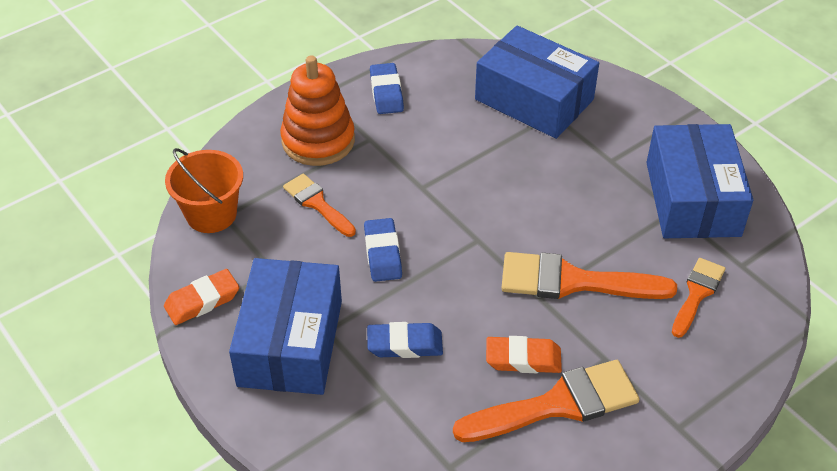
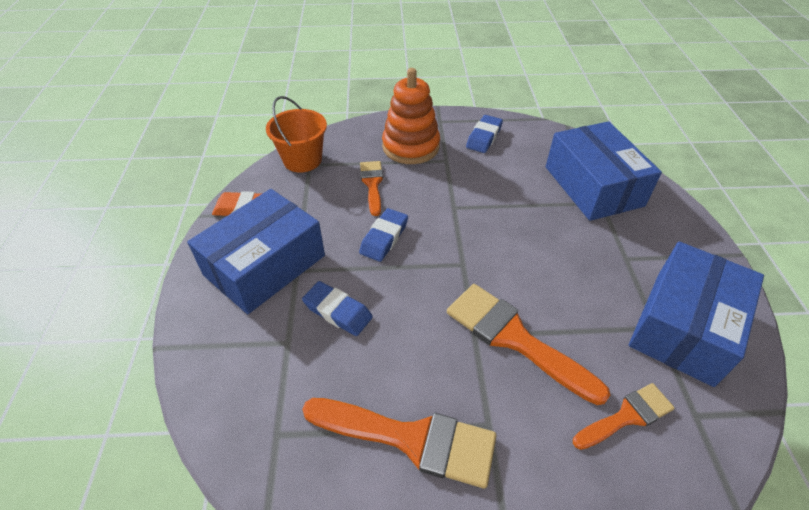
camera: 35 degrees right, 0 degrees up
(523, 359) = (416, 379): orange eraser -> none

